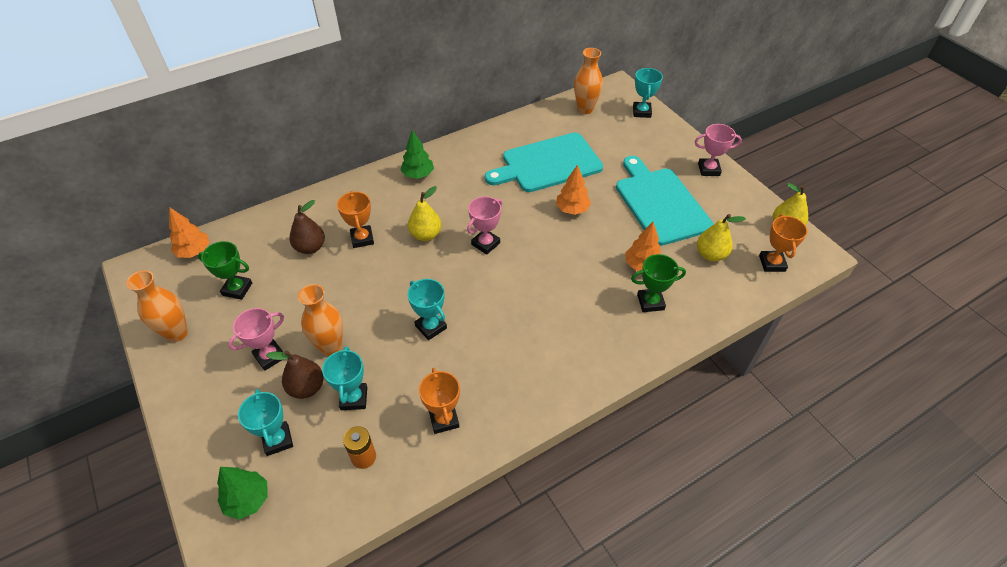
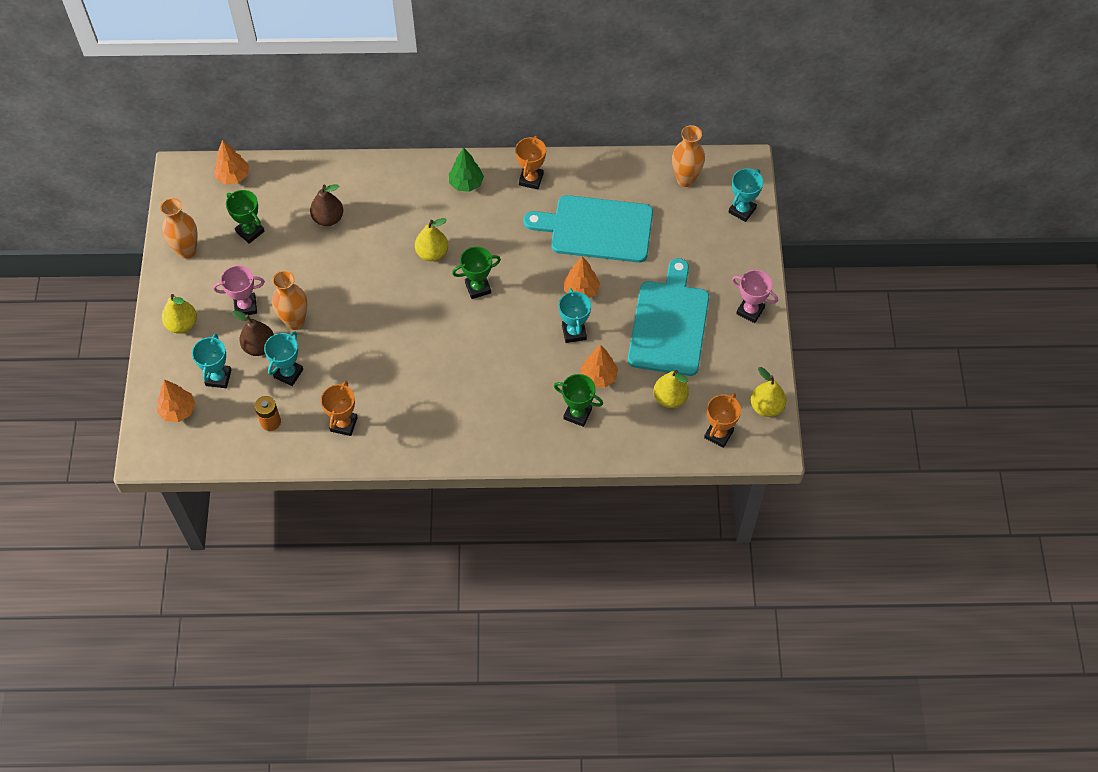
camera: 30 degrees right, 10 degrees up
(206, 406) = (182, 324): none -> yellow pear
(247, 500) = (178, 410): green tree -> orange tree
(362, 239) = (376, 230): orange trophy -> orange trophy (531, 179)
(431, 327) = (381, 343): turquoise trophy -> turquoise trophy (574, 332)
(485, 244) = (478, 288): pink trophy -> green trophy

